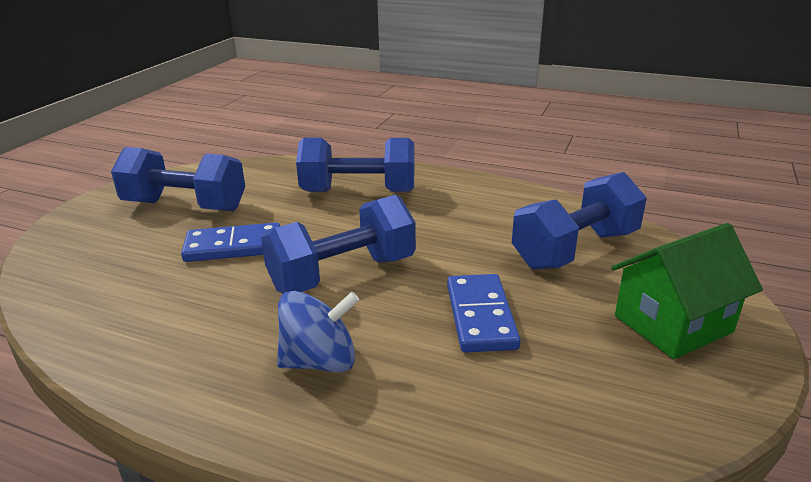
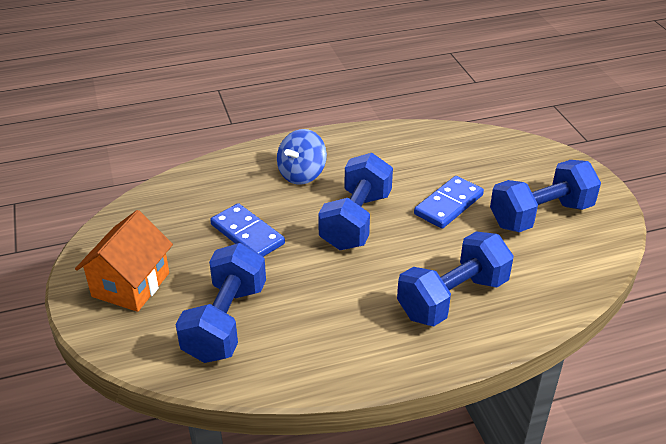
camera: 140 degrees right, 10 degrees up
(673, 324) = (131, 285): green house -> orange house

